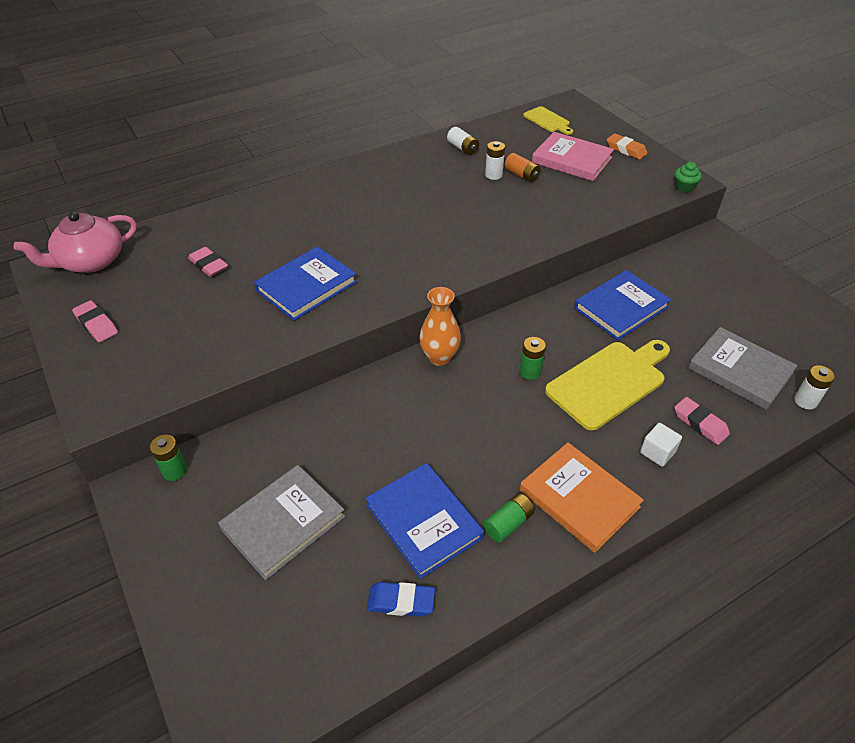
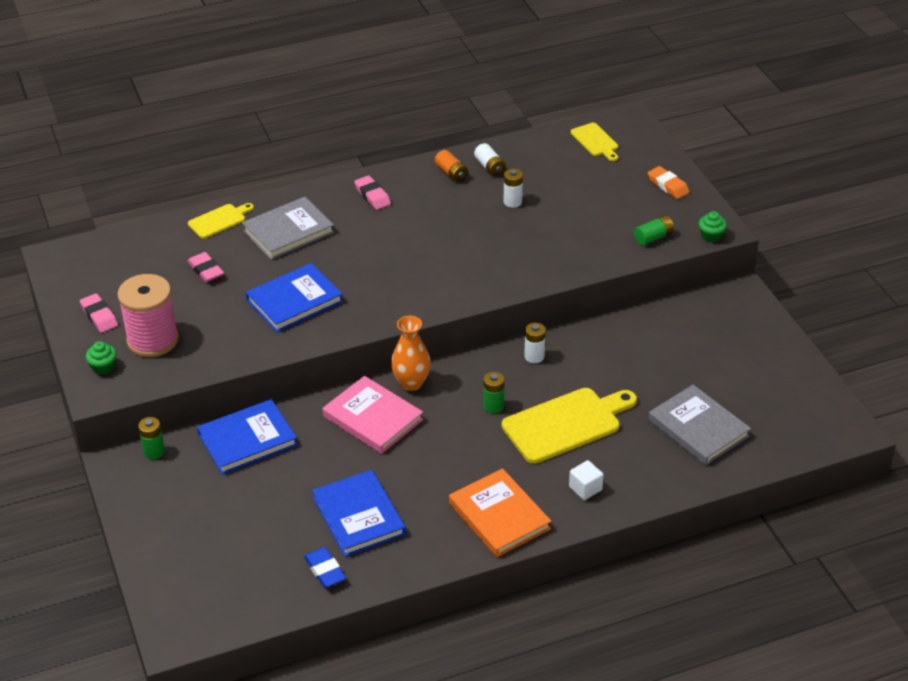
camera: 10 degrees right, 5 degrees down
(91, 261) = (96, 255): pink teapot -> none
(103, 381) = (103, 367): none -> green cupcake
(158, 344) = (153, 340): none -> pink spool
(216, 216) = (219, 220): none -> yellow cutting board
(283, 523) = (240, 503): grey book -> grey book (288, 231)
(401, 602) = (325, 570): blue eraser -> blue eraser turned 45 degrees clockwise
(508, 523) = (430, 527): green battery -> green battery (653, 237)
(521, 175) = (542, 205): orange battery -> orange battery (451, 173)
(571, 160) = (603, 192): pink book -> pink book (372, 418)
(621, 307) = (607, 355): blue book -> blue book (247, 440)
(700, 423) = (636, 469): pink eraser -> pink eraser (372, 196)
(805, 401) = (748, 462): white battery -> white battery (534, 356)

